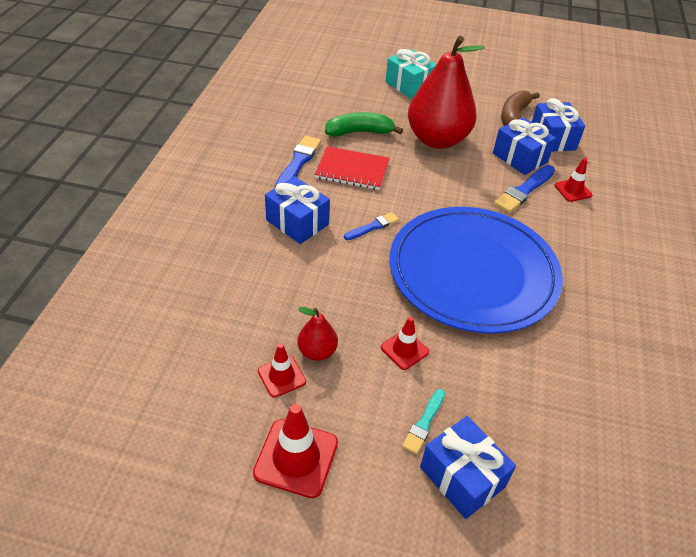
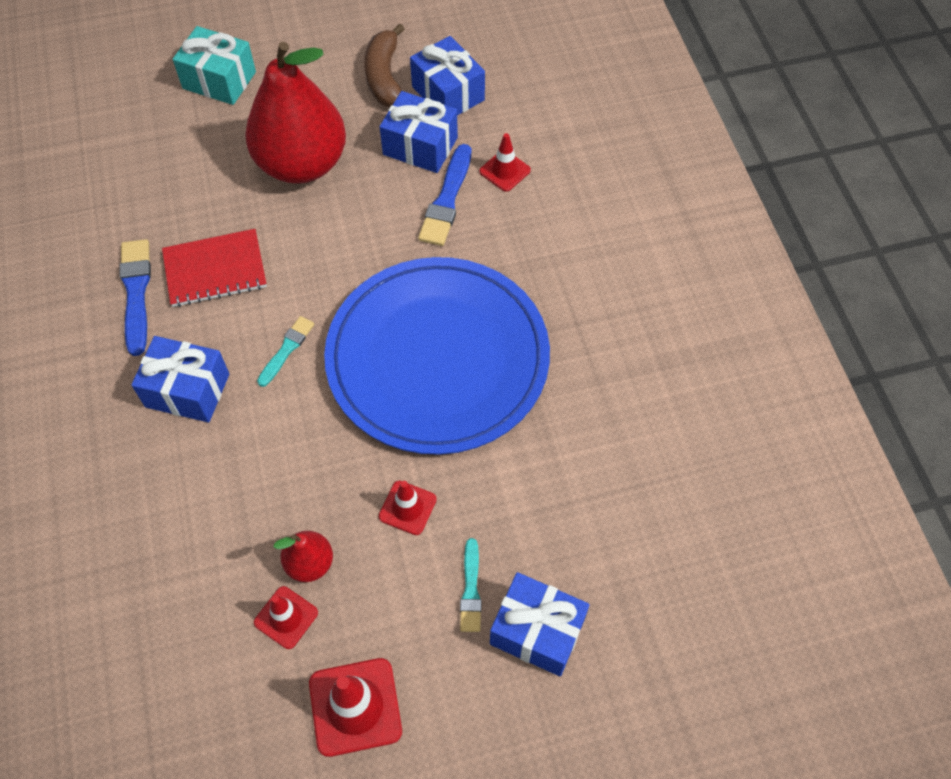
camera: 25 degrees left, 15 degrees up
(359, 132) = (192, 199): green banana -> none
(373, 227) = (286, 349): blue brush -> turquoise brush

